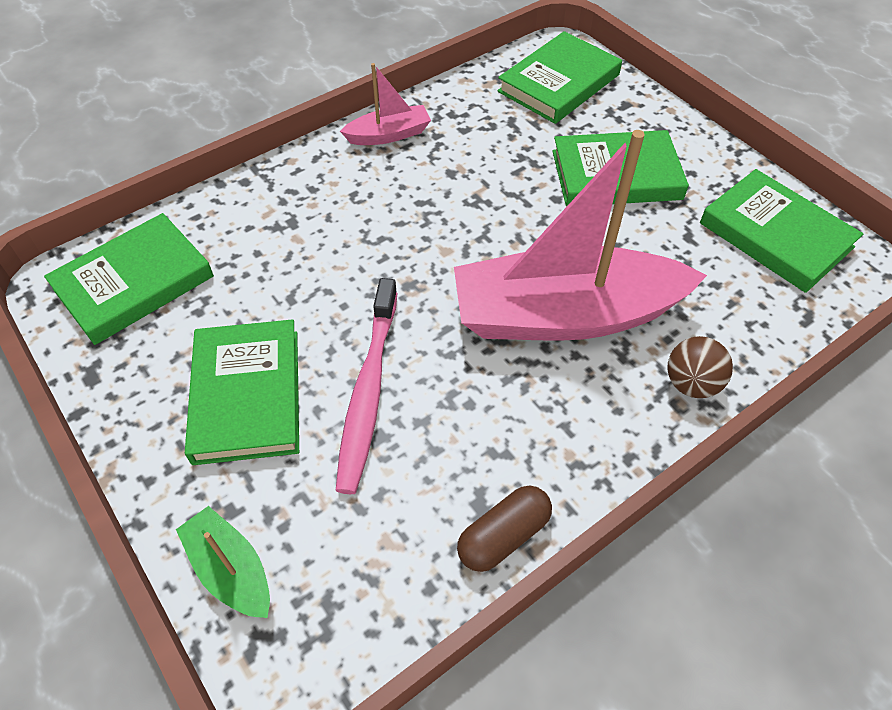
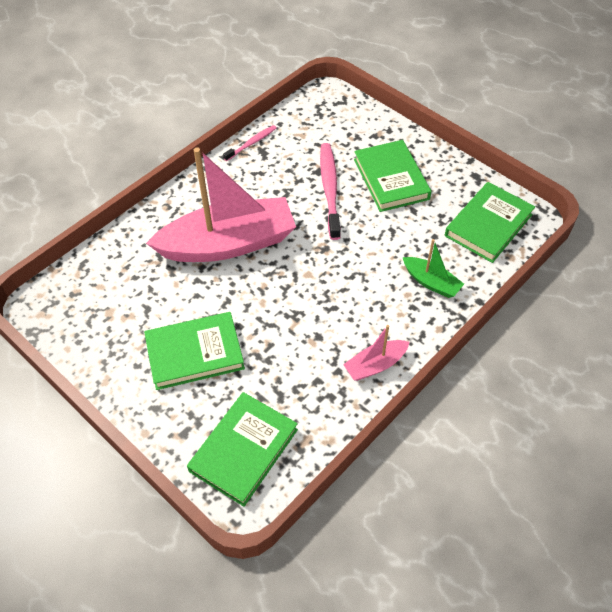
camera: 170 degrees right, 0 degrees up
(231, 570) = (364, 118): green boat -> green boat (431, 282)
(503, 536) = (251, 143): brown capsule -> pink toothbrush
(691, 383) = (158, 217): brown ball -> none
(775, 235) = (87, 318): green book -> none

